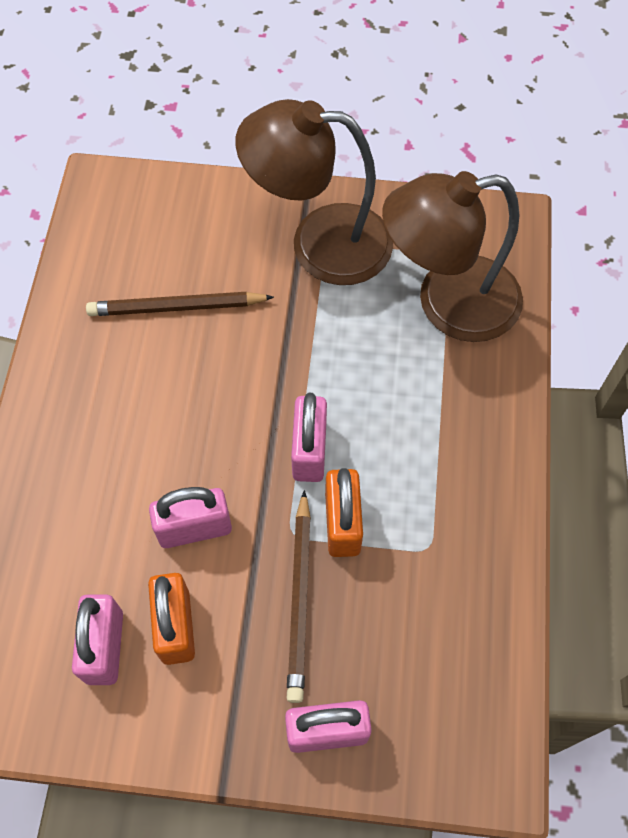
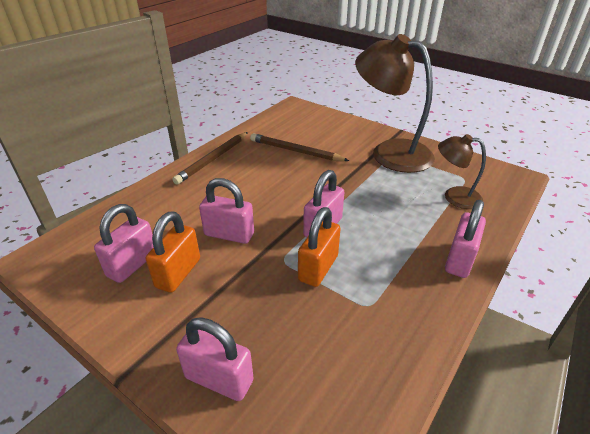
camera: 30 degrees right, 25 degrees down
(300, 598) = (262, 293): brown pencil -> brown pencil (213, 159)
(448, 303) = (454, 196): brown lamp -> brown lamp, size x0.53
(497, 421) = (459, 260): none -> pink padlock

